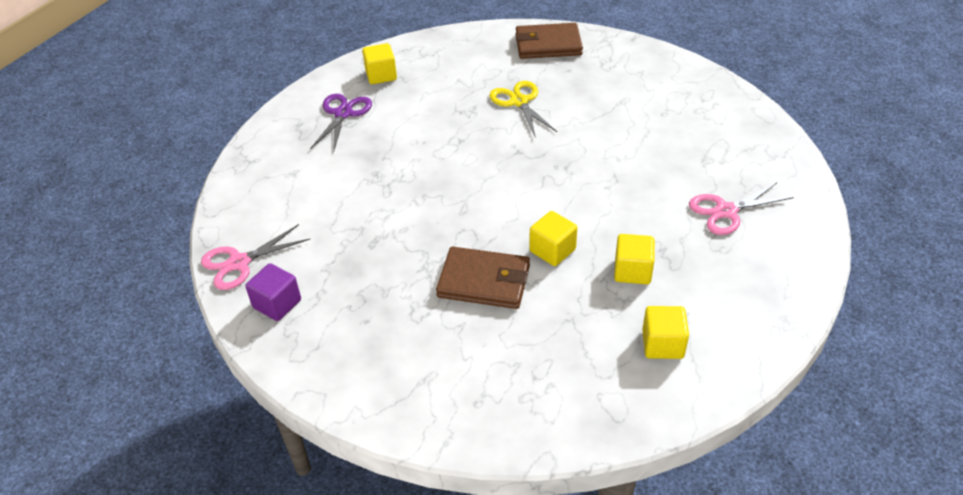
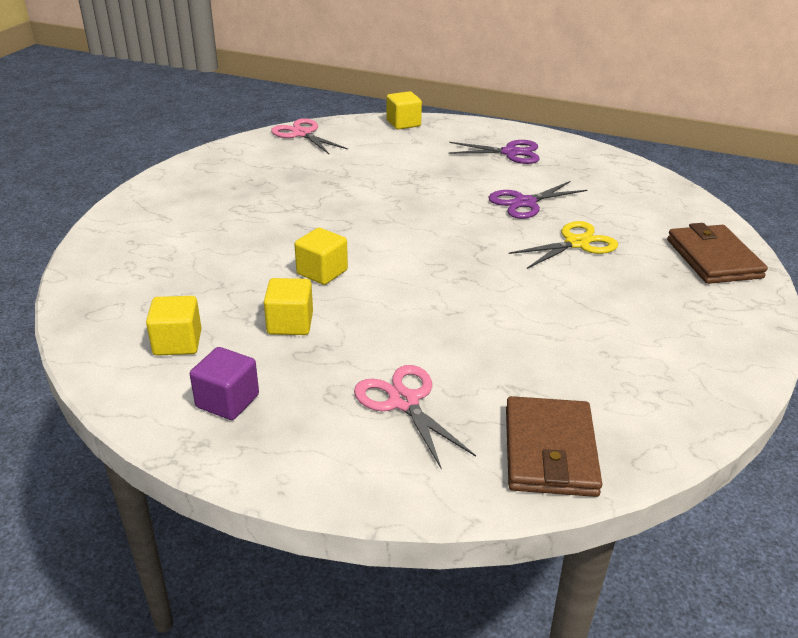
camera: 80 degrees right, 10 degrees down
(277, 304) = (256, 152): purple cube -> purple cube (227, 401)
(381, 75) = (583, 164): yellow cube -> yellow cube (403, 123)
(446, 118) = (525, 202): none -> purple scissors
(484, 281) = (277, 236): brown wallet -> brown wallet (550, 451)

